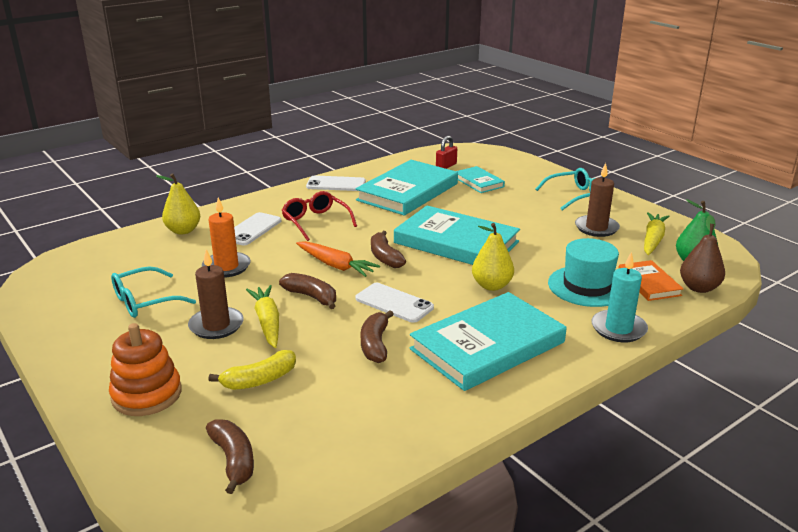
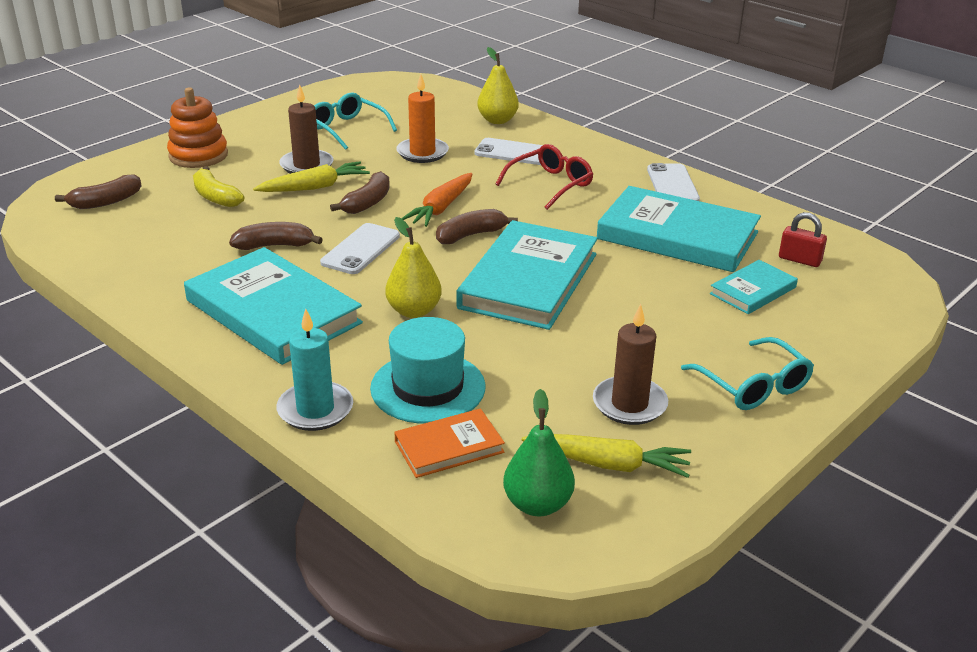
camera: 80 degrees right, 5 degrees up
(699, 288) = (445, 500): brown pear -> none

